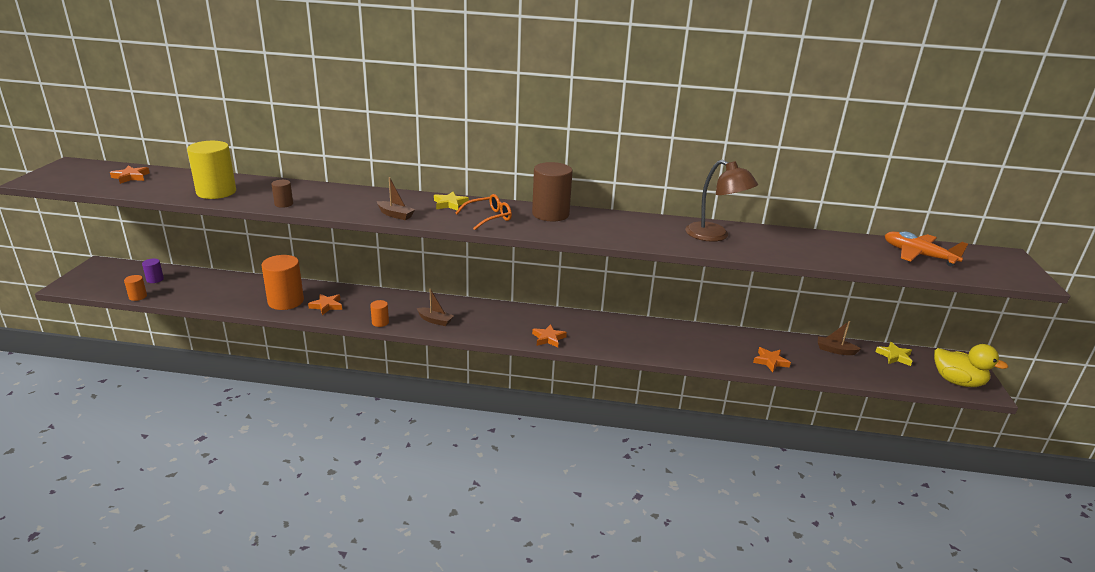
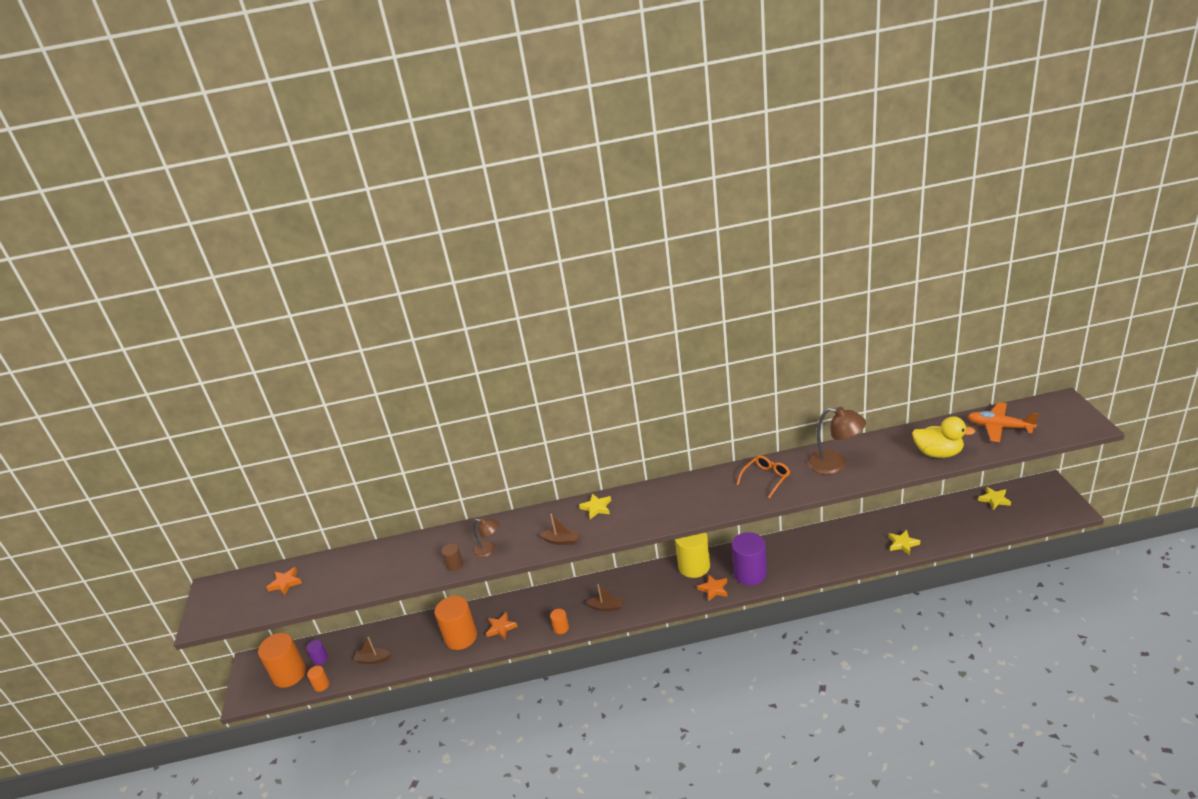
camera: 10 degrees left, 5 degrees up
(120, 281) = (289, 674): none -> orange cylinder
(216, 192) = (382, 572): yellow cylinder -> yellow cylinder (694, 566)
(324, 203) = (489, 550): none -> brown lamp
(488, 218) = (641, 513): orange glasses -> orange glasses (766, 478)
(550, 214) = (688, 488): brown cylinder -> none
(593, 338) = (750, 574): none -> purple cylinder
(770, 361) = (902, 544): orange star -> yellow star
(835, 350) = (947, 511): brown boat -> brown boat (373, 659)
(957, 381) = (1051, 509): yellow duck -> yellow duck (938, 453)

